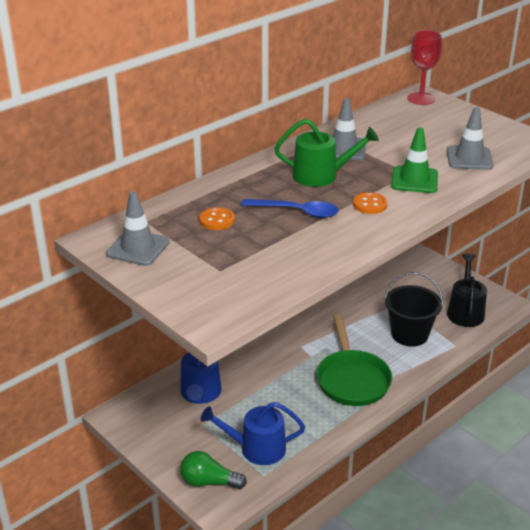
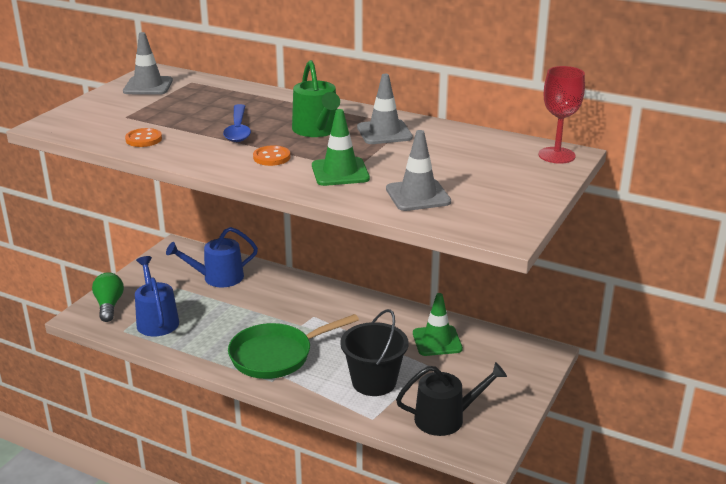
camera: 70 degrees right, 5 degrees down
(217, 220) = (206, 103): orange button -> orange button (144, 139)
(368, 291) = (437, 341): none -> green traffic cone

